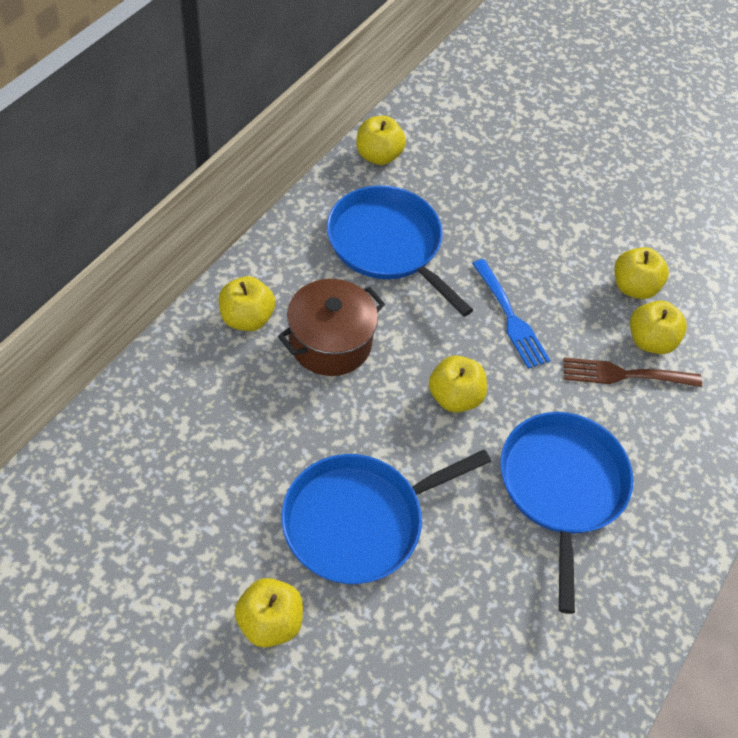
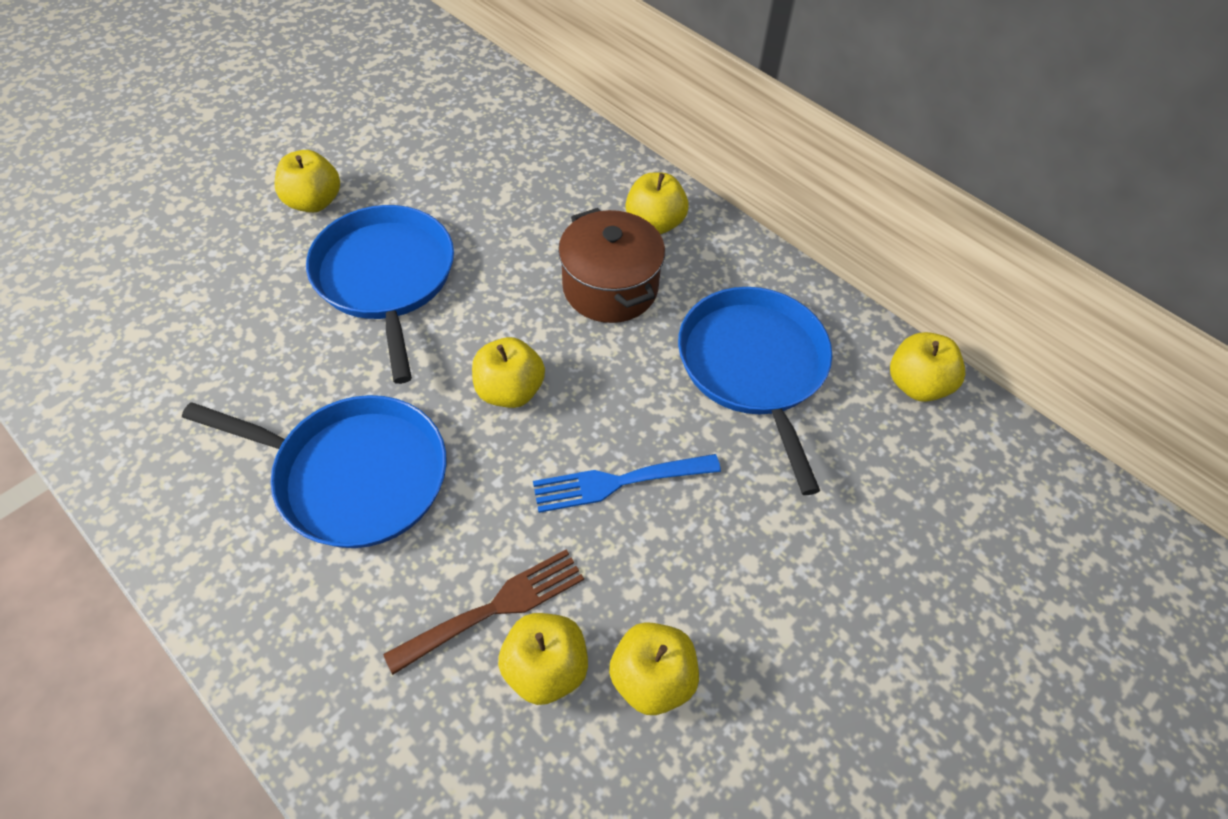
camera: 105 degrees right, 0 degrees up
(388, 245) = (754, 367): blue pan -> blue pan turned 75 degrees counterclockwise
(625, 374) = (494, 608): brown fork -> brown fork turned 45 degrees clockwise

